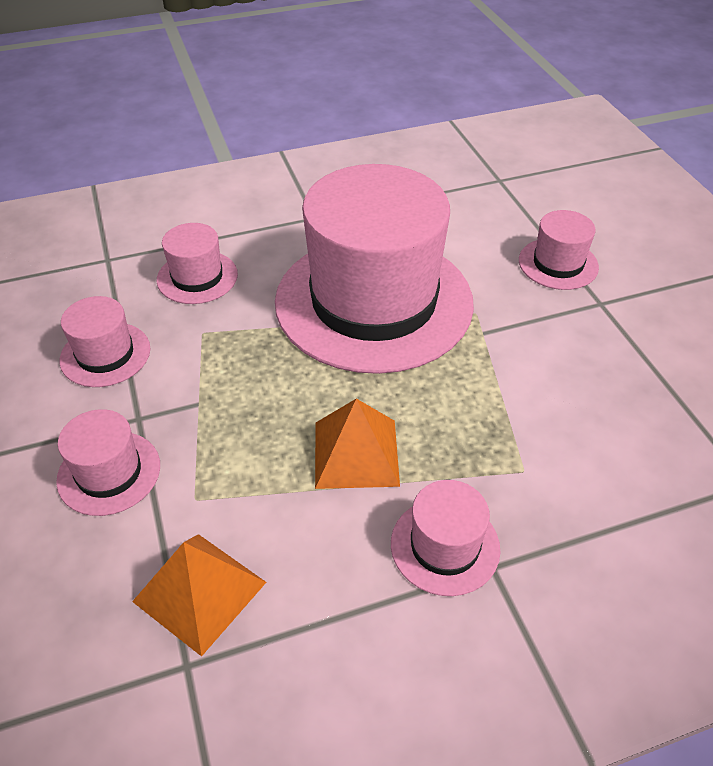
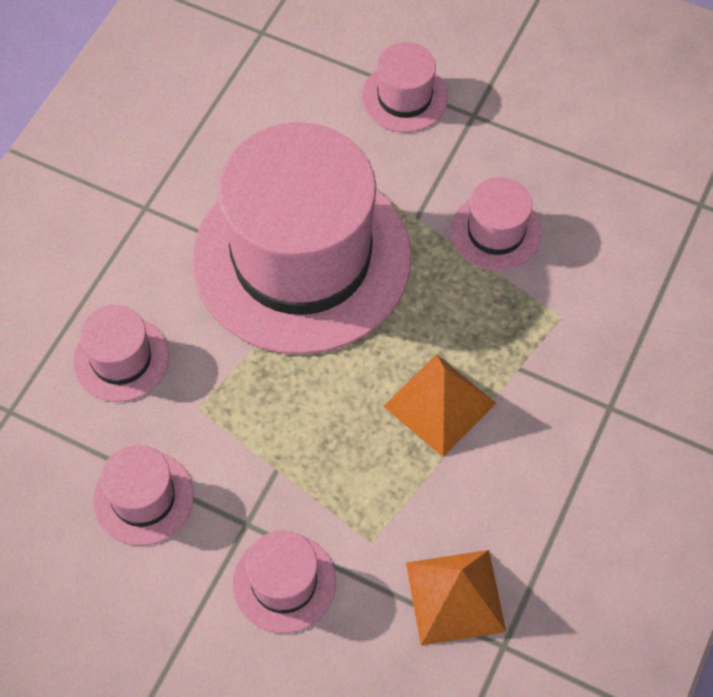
camera: 45 degrees left, 15 degrees up
(445, 546) = (568, 419): pink hat -> pink hat (496, 232)

